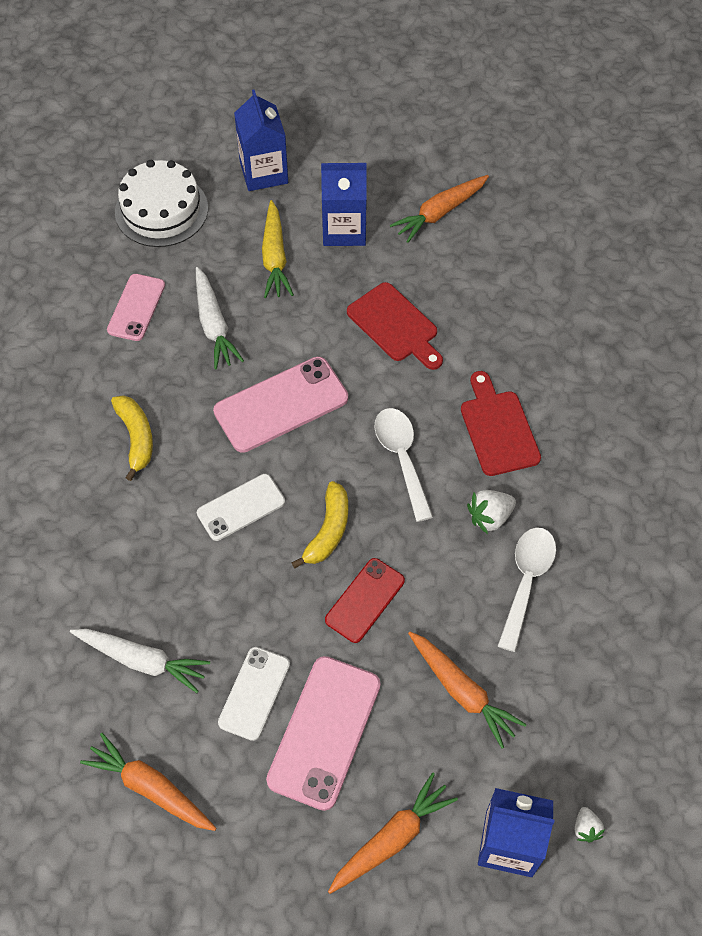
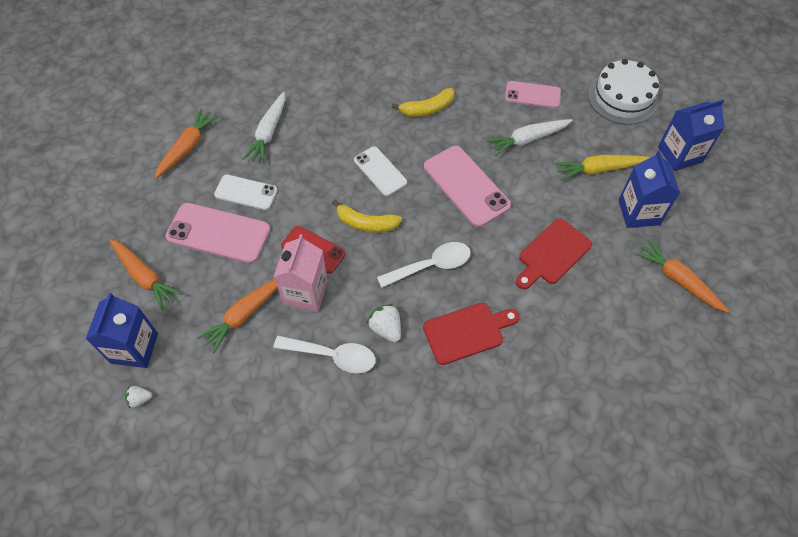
camera: 85 degrees right, 0 degrees up
(432, 612) = (305, 292): none -> pink carton

